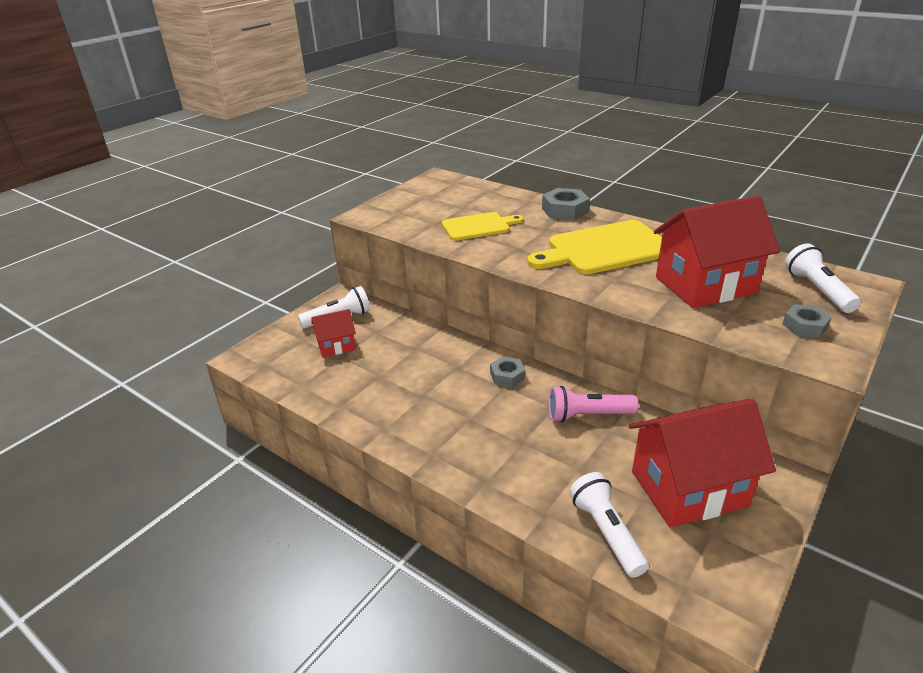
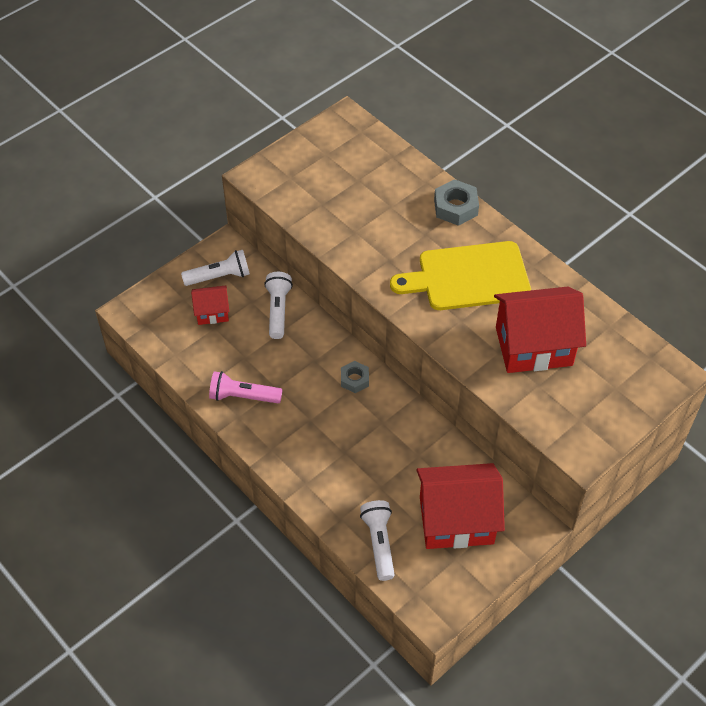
camera: 10 degrees right, 20 degrees up
(478, 226) = (362, 217): yellow cutting board -> none
(587, 415) = (407, 436): pink flashlight -> pink flashlight (243, 396)
(804, 326) = (587, 413): grey nut -> none
(817, 290) = (627, 372): white flashlight -> white flashlight (278, 310)

